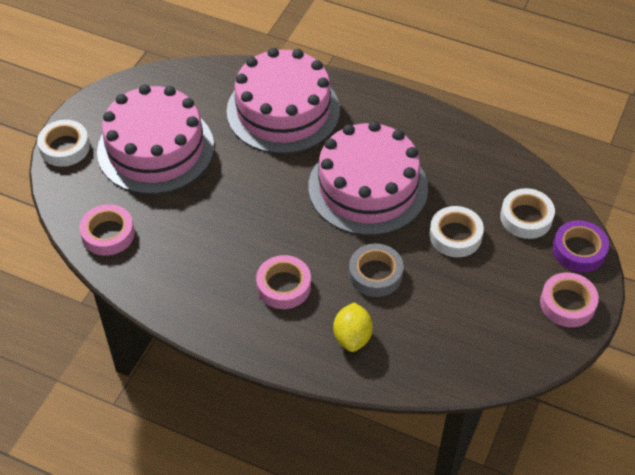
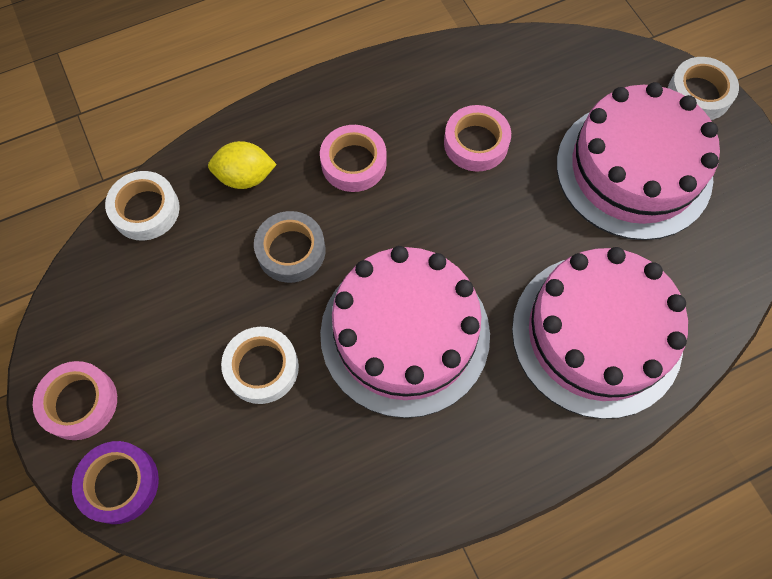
camera: 130 degrees right, 15 degrees up
(108, 234) = (545, 66): pink tape -> pink tape (476, 143)
(352, 337) = (245, 177): yellow lemon -> yellow lemon turned 45 degrees counterclockwise
(526, 218) = (212, 468): white tape -> white tape (145, 210)

